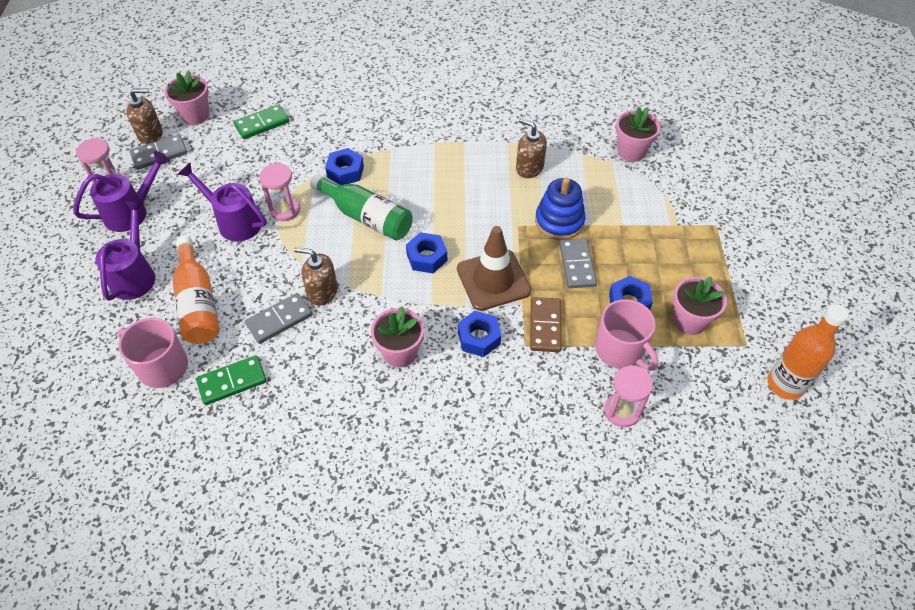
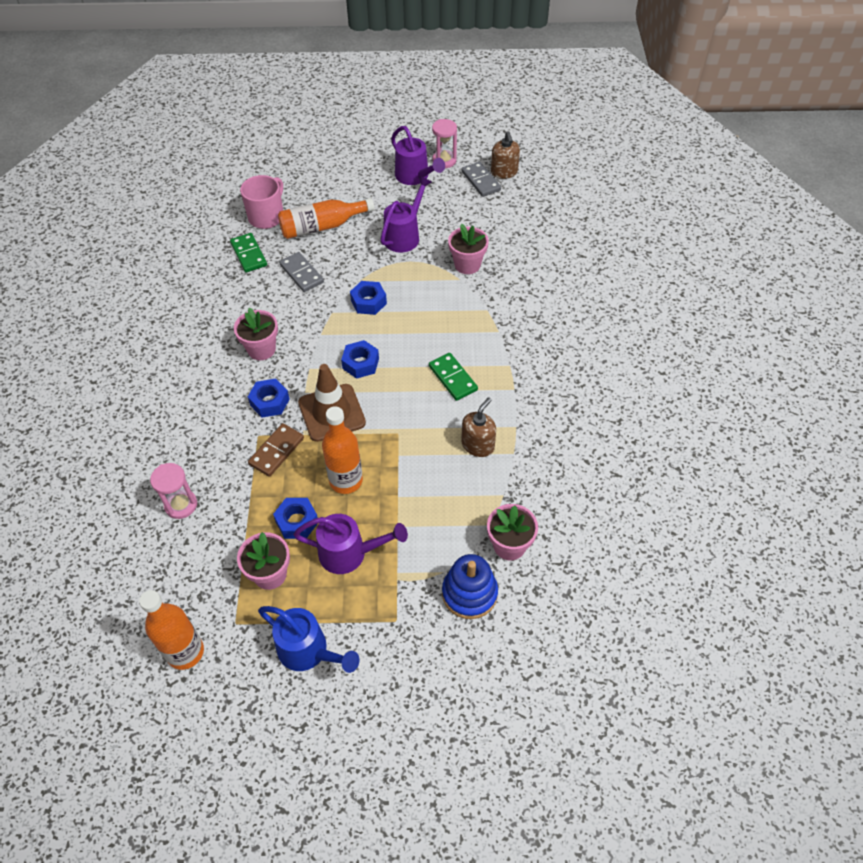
camera: 90 degrees right, 0 degrees up
(135, 274) = (351, 189): purple watering can -> purple watering can (350, 553)
(195, 115) = (531, 195): pink flower pot -> pink flower pot (467, 265)
(262, 124) = (524, 238): green domino -> green domino (452, 378)
(285, 210) = (417, 265): pink hourglass -> none
(322, 291) = (327, 296): brown soap dispenser -> none
(345, 171) = (465, 300): blue nut -> blue nut (368, 302)
(366, 217) = (409, 319): green bottle -> none
(545, 326) = (276, 451): brown domino -> brown domino turned 60 degrees counterclockwise
(559, 221) = (402, 468): blue stacking toy -> blue stacking toy (469, 593)
(577, 265) = (346, 481): grey domino -> orange bottle
(620, 350) = (243, 509): pink mug -> none
(759, 285) = (308, 651): none -> blue watering can

